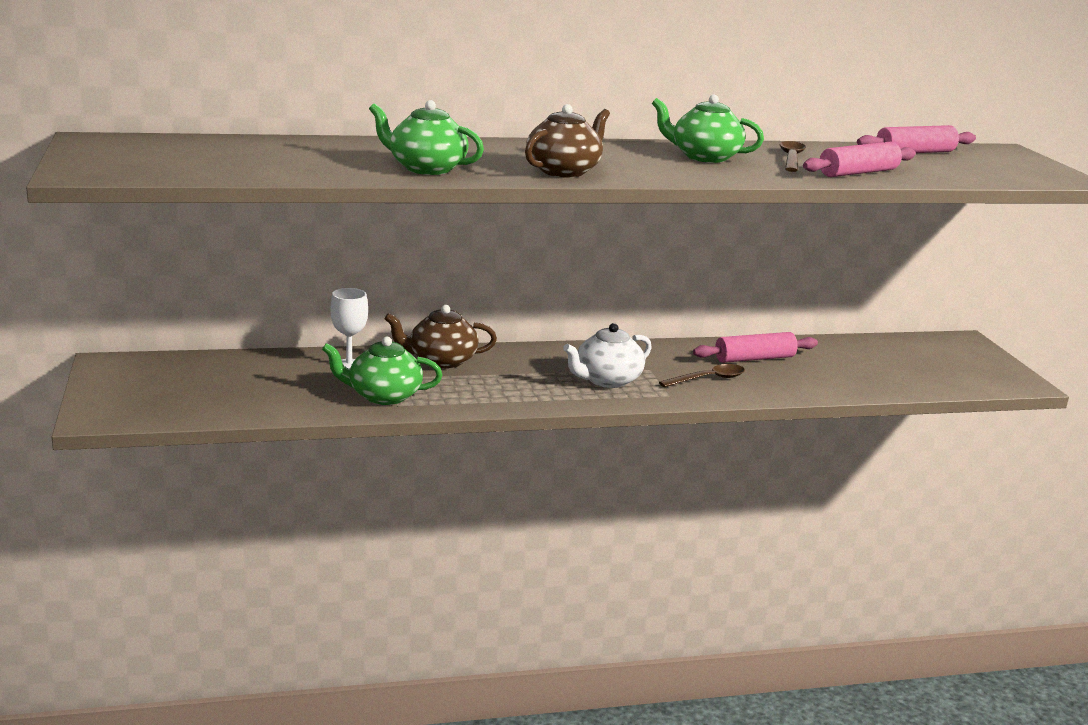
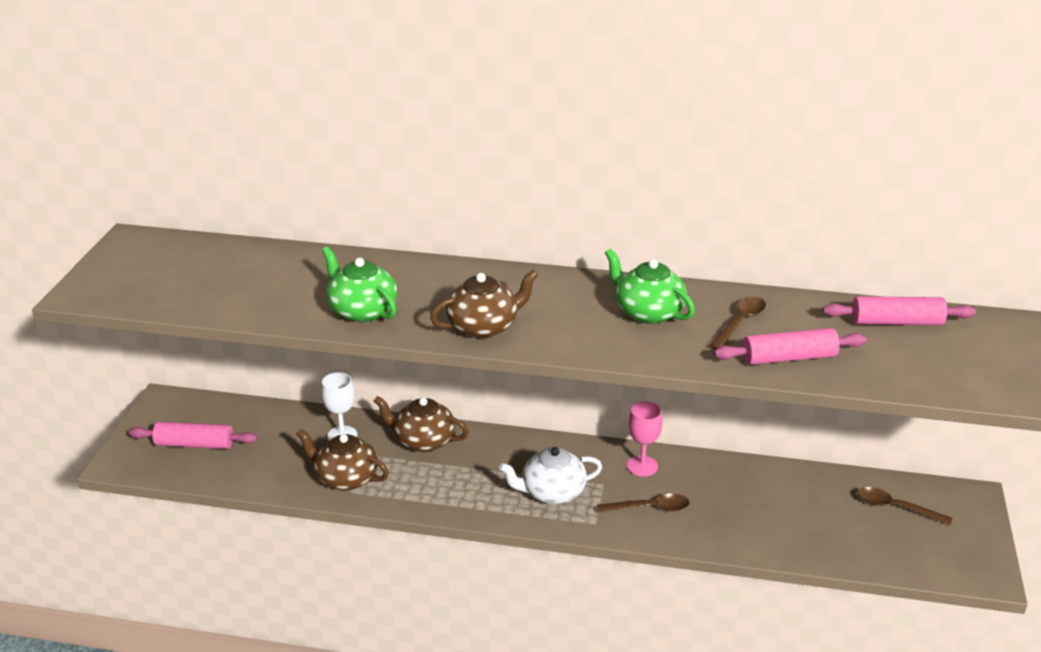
camera: 25 degrees right, 10 degrees up
(383, 396) = (346, 478): green teapot -> brown teapot
(674, 353) = (642, 466): none -> pink goblet
(754, 358) = (717, 486): pink rolling pin -> pink rolling pin (194, 444)
(913, 353) = (896, 507): none -> brown spoon

